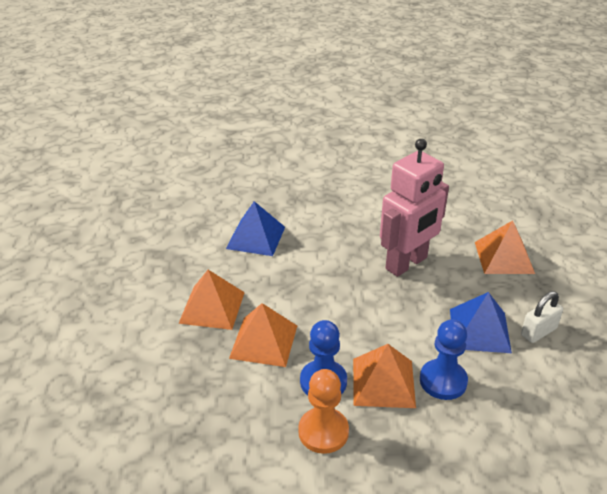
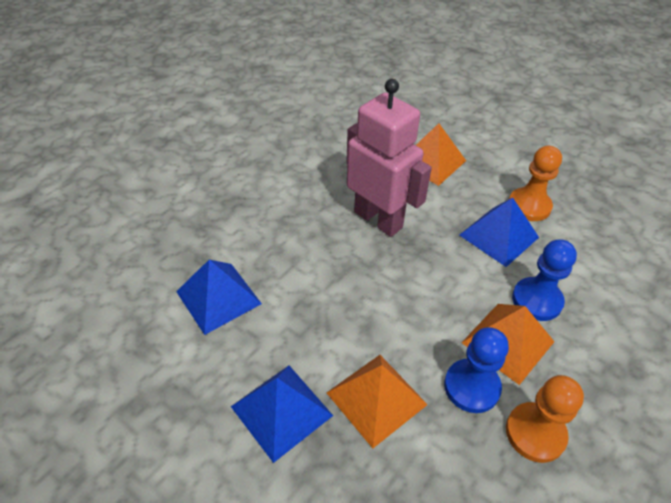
camera: 50 degrees left, 10 degrees up
(212, 307) = (281, 411): orange pyramid -> blue pyramid
(406, 263) = (378, 219): pink robot -> pink robot turned 45 degrees counterclockwise
(538, 332) = (529, 206): white padlock -> orange pawn

